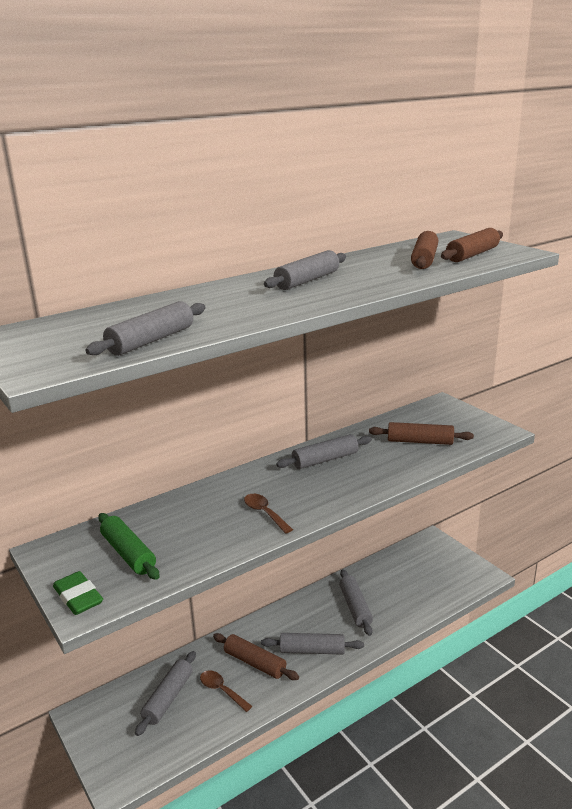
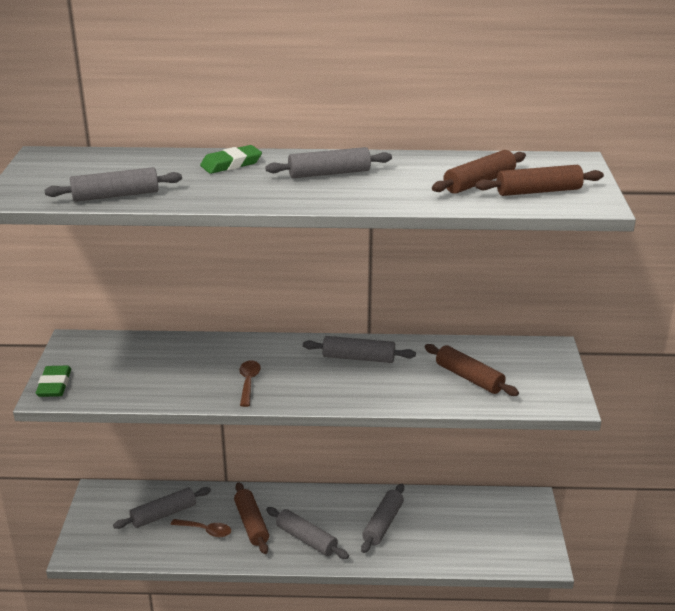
camera: 35 degrees right, 5 degrees up
(128, 553) = (119, 369): green rolling pin -> none
(211, 295) = (231, 164): none -> green eraser
(222, 690) = (206, 530): brown spoon -> brown spoon turned 120 degrees clockwise

